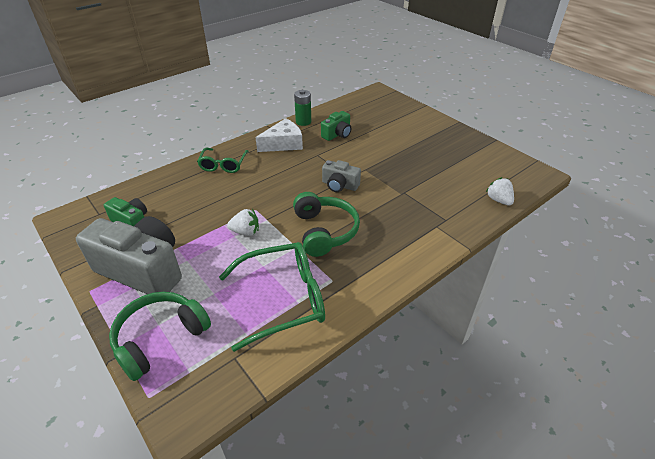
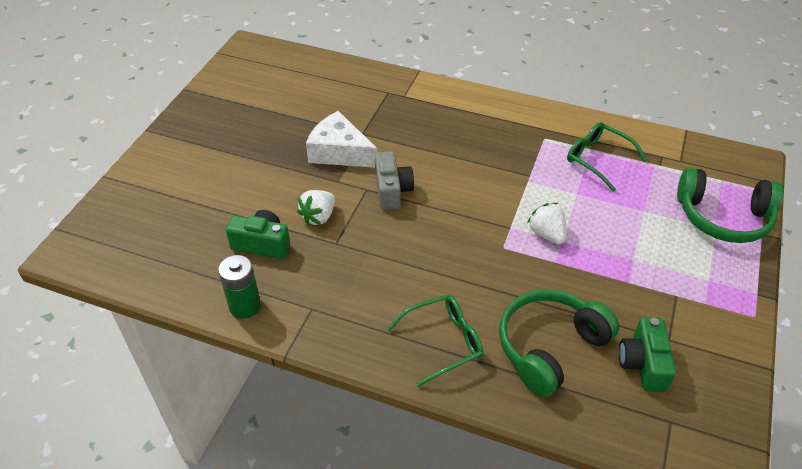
camera: 120 degrees left, 5 degrees up
(143, 270) = (684, 289): grey camera -> none
(283, 144) = (332, 297): white cheese -> white cheese (339, 152)
(284, 299) = (597, 159): green glasses -> green glasses, size x0.60
(324, 231) = (485, 170): green headphones -> green headphones (550, 347)
(498, 200) = (324, 65): white strawberry -> white strawberry (318, 217)

